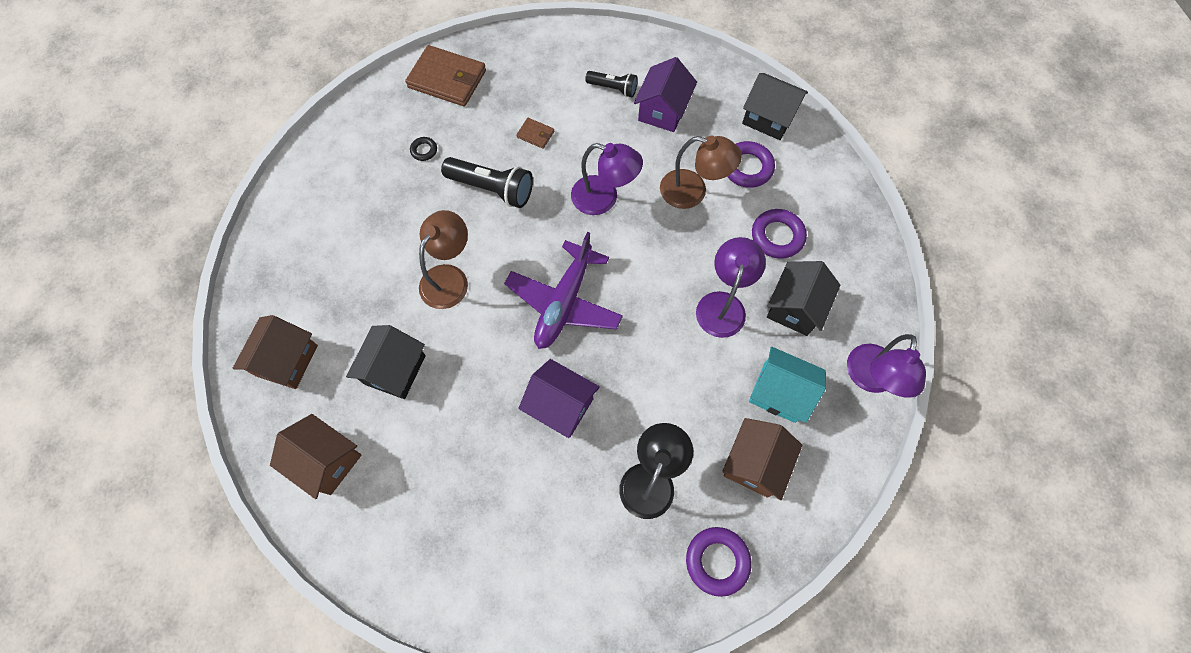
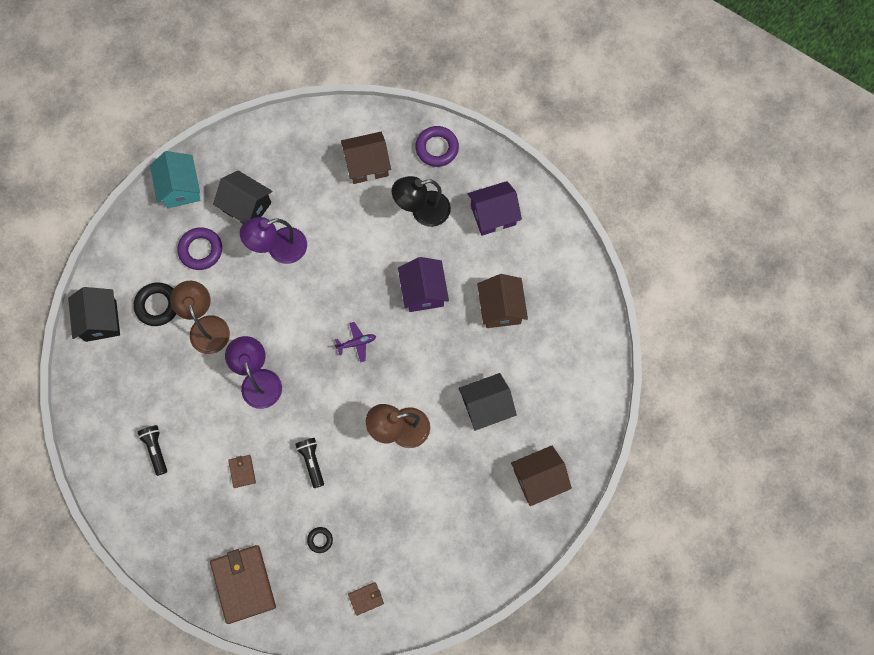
camera: 130 degrees left, 5 degrees up
(327, 461) = (569, 394): brown house -> brown house (500, 308)
(346, 150) = (366, 598): none -> brown wallet
(492, 189) = (312, 462): black flashlight -> black flashlight, size x0.61
(564, 302) = (356, 343): purple plane -> purple plane, size x0.43
(662, 111) = (150, 398): purple house -> purple house (493, 215)
(747, 167) = (157, 305): purple ring -> black ring
(779, 392) = (312, 179): turquoise house -> turquoise house (180, 188)
(794, 307) = (247, 207): black house -> black house turned 45 degrees clockwise
(870, 379) = (263, 137): purple lamp -> none

